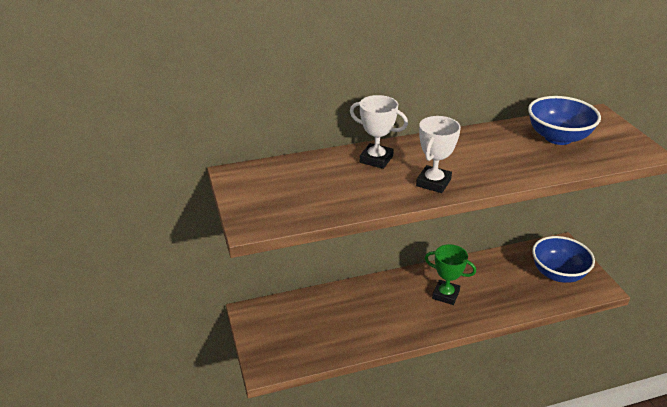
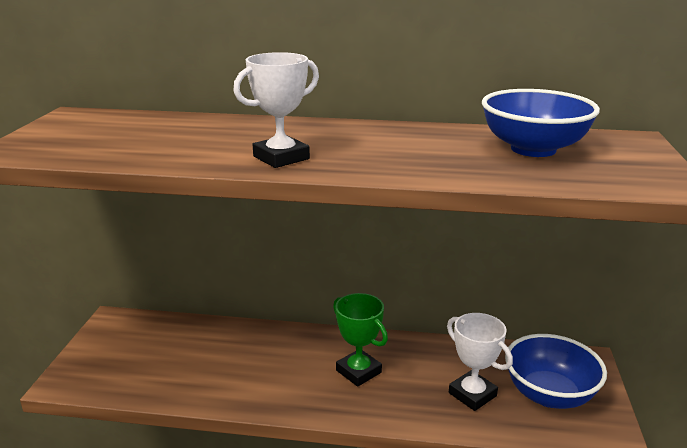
camera: 25 degrees right, 10 degrees down
(376, 159) = (246, 128): white trophy -> white trophy (472, 394)

